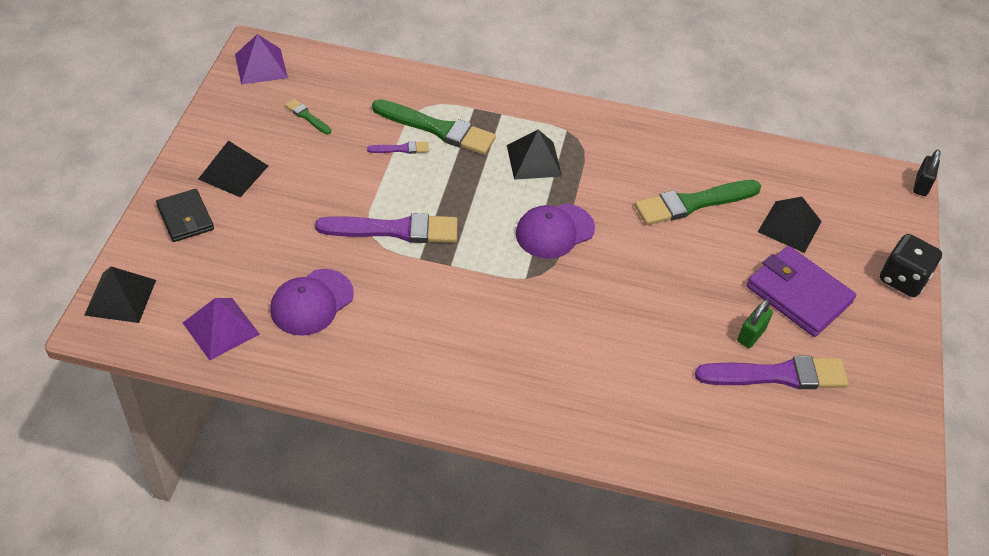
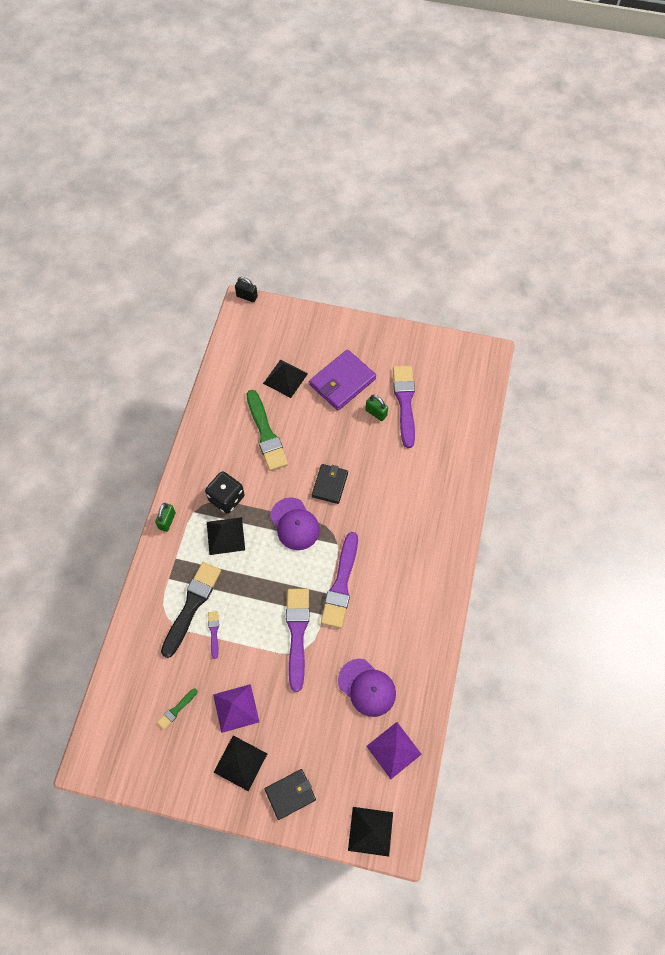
camera: 85 degrees left, 15 degrees up
(261, 66) = (112, 756): purple pyramid -> purple pyramid (236, 708)
(438, 129) = (192, 605): green brush -> black brush
(464, 280) = (341, 584): none -> purple brush
(552, 106) = (167, 521): none -> green padlock
(619, 272) = (330, 484): none -> black wallet
(903, 279) = (327, 323): black dice -> black dice (226, 498)

